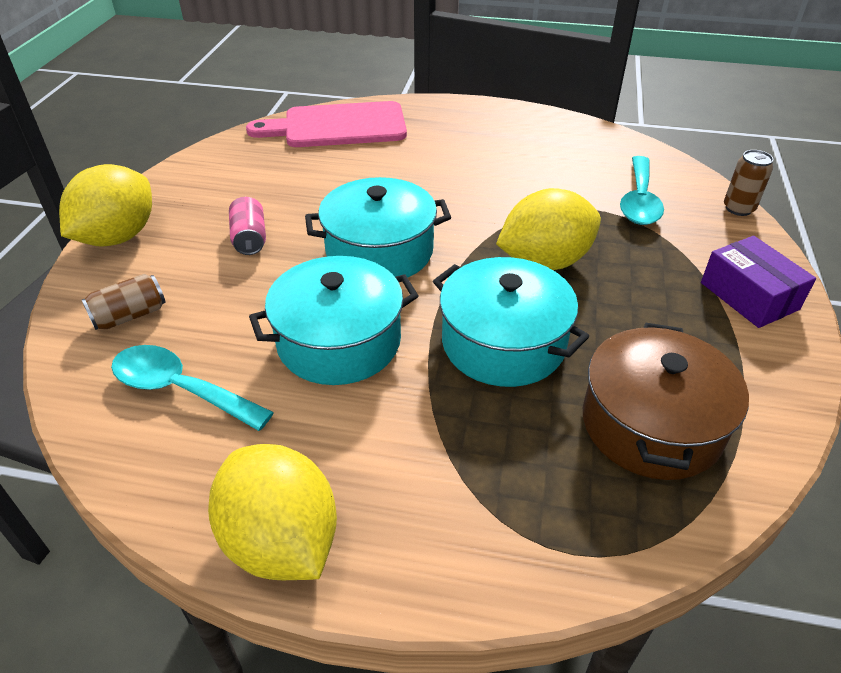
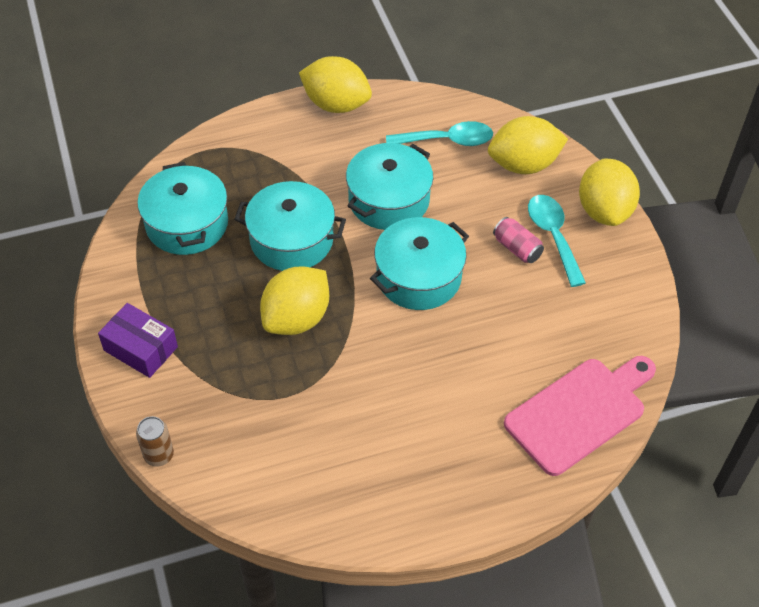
camera: 150 degrees right, 10 degrees up
(130, 316) = (523, 165): brown can -> yellow lemon
(639, 201) = (248, 426): turquoise spoon -> turquoise spoon (553, 236)
(651, 424) = (187, 224): brown pot -> turquoise pot

